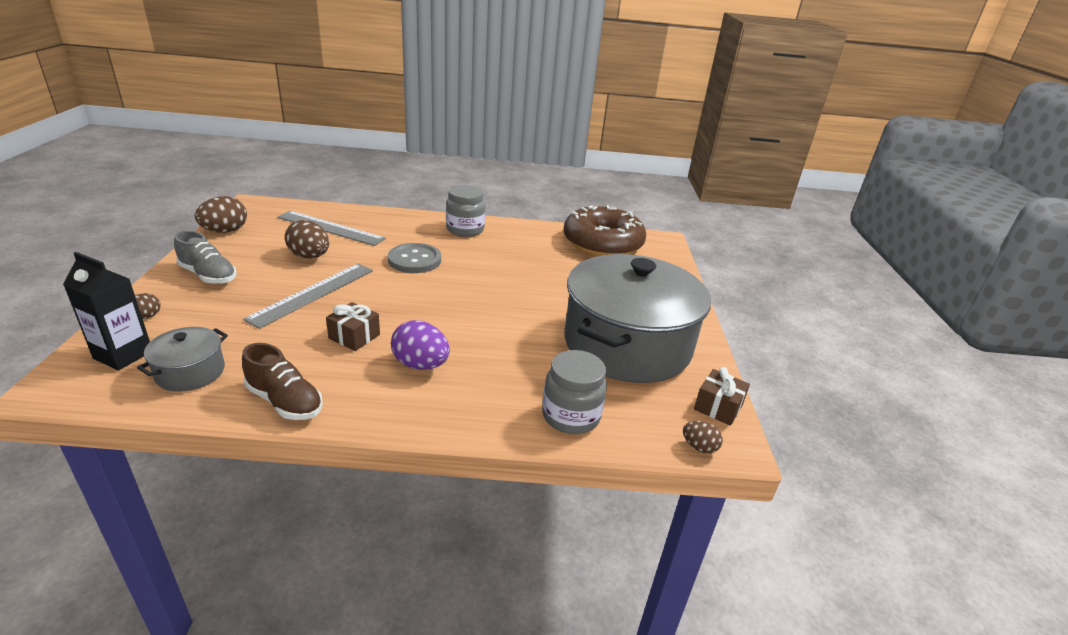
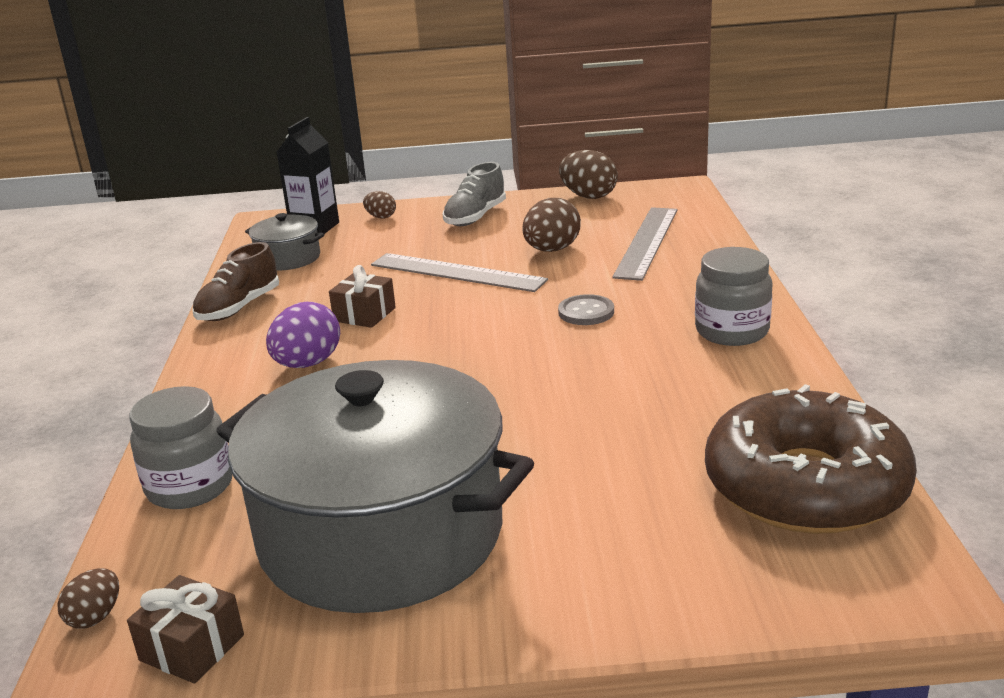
camera: 90 degrees right, 5 degrees down
(414, 260) = (586, 312): grey button -> grey button, size x0.65

